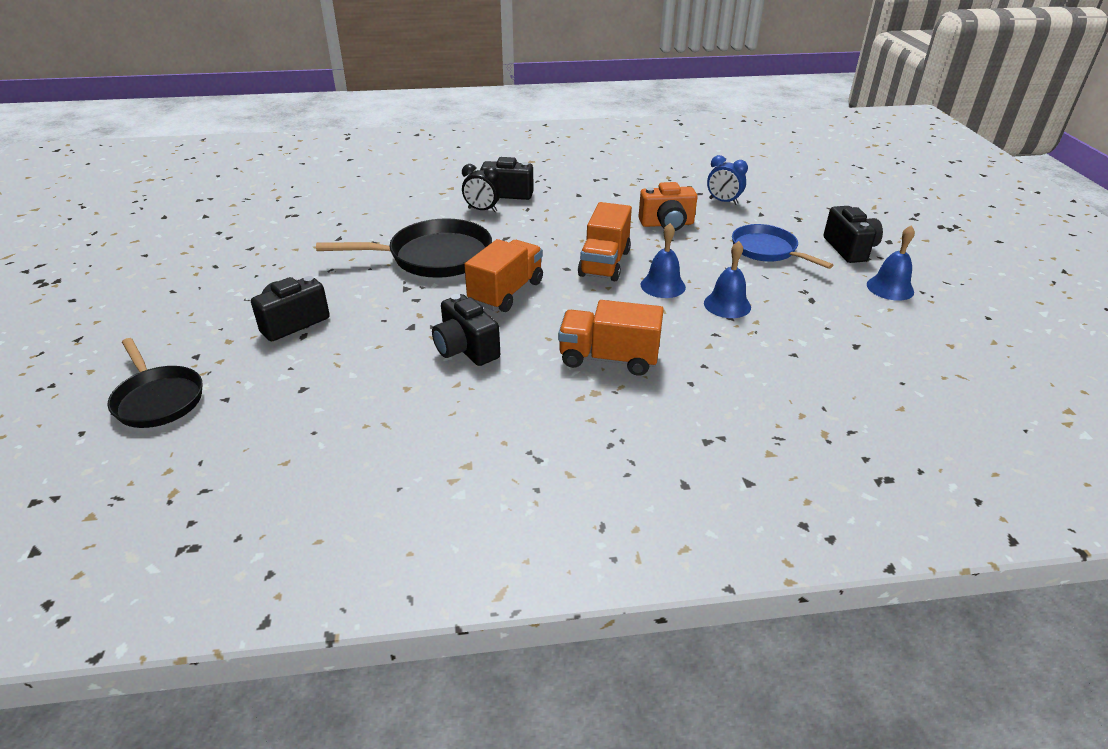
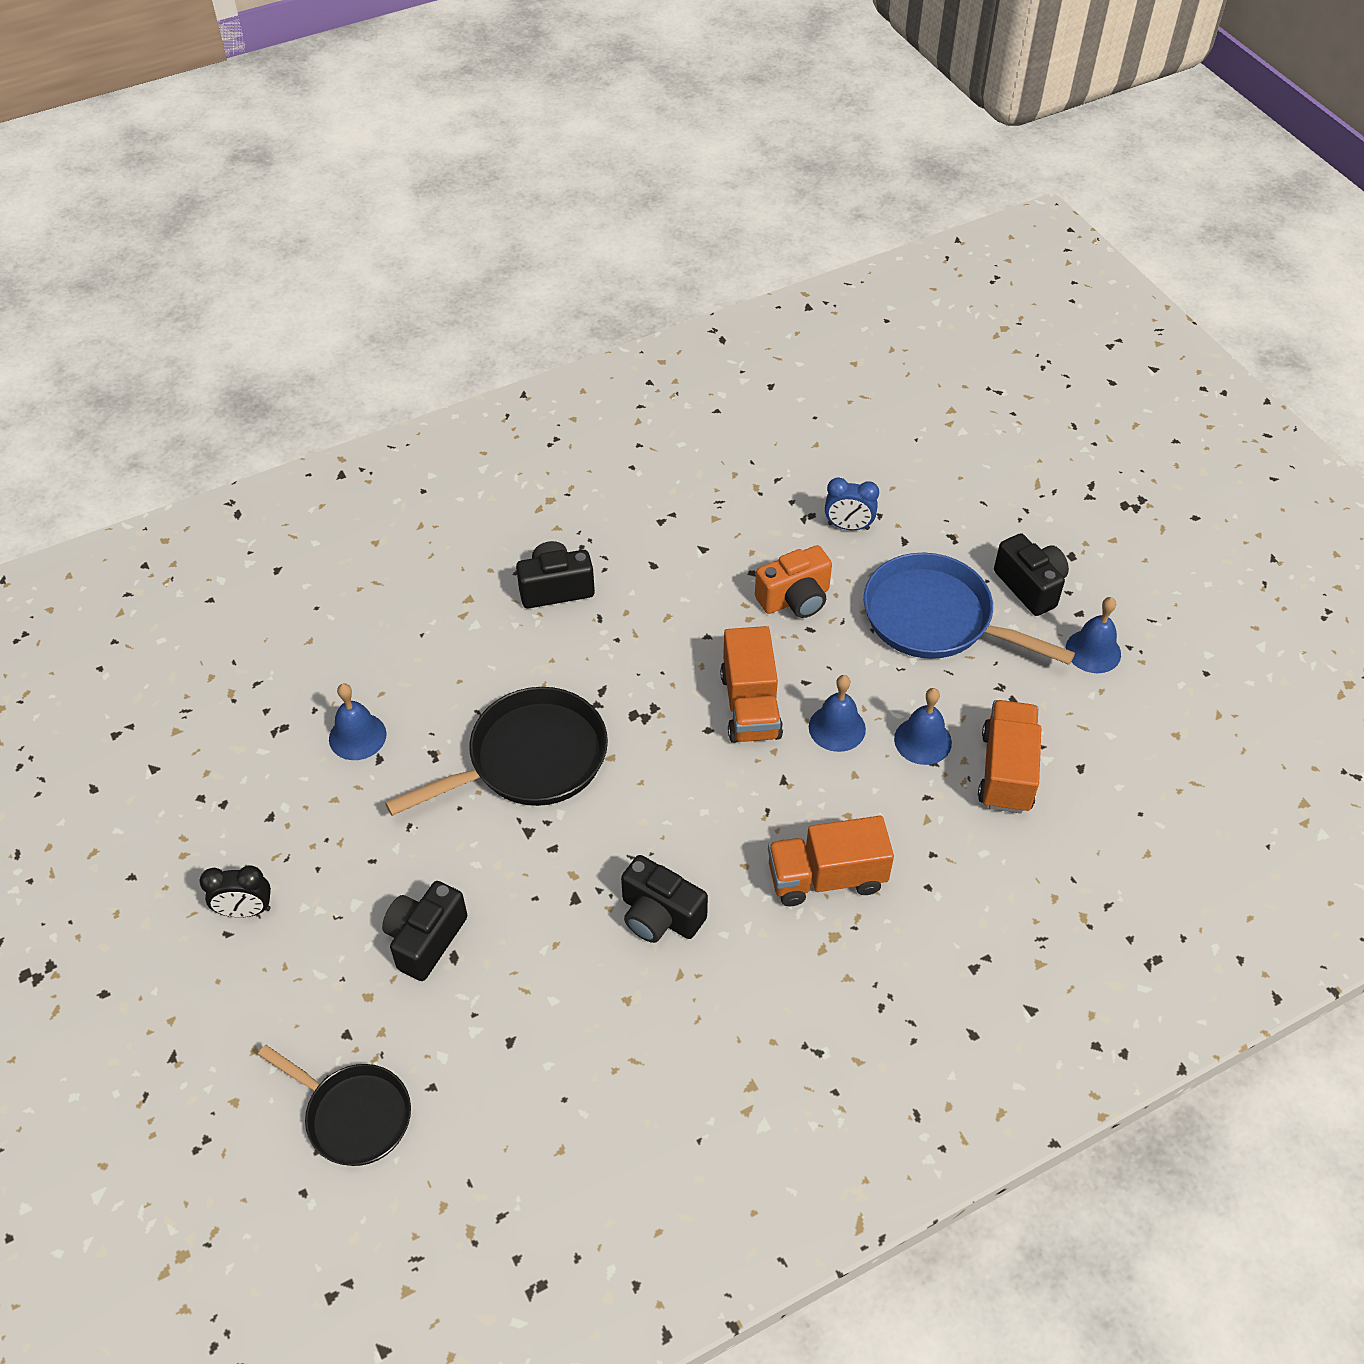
camera: 20 degrees left, 15 degrees up
(334, 226) = (357, 736): none -> blue bell
(482, 210) = (540, 639): black clock -> black clock (245, 910)
(506, 292) = (656, 800): orange truck -> orange truck (1006, 771)
(767, 250) = (935, 618): blue pan -> blue pan, size x1.53

